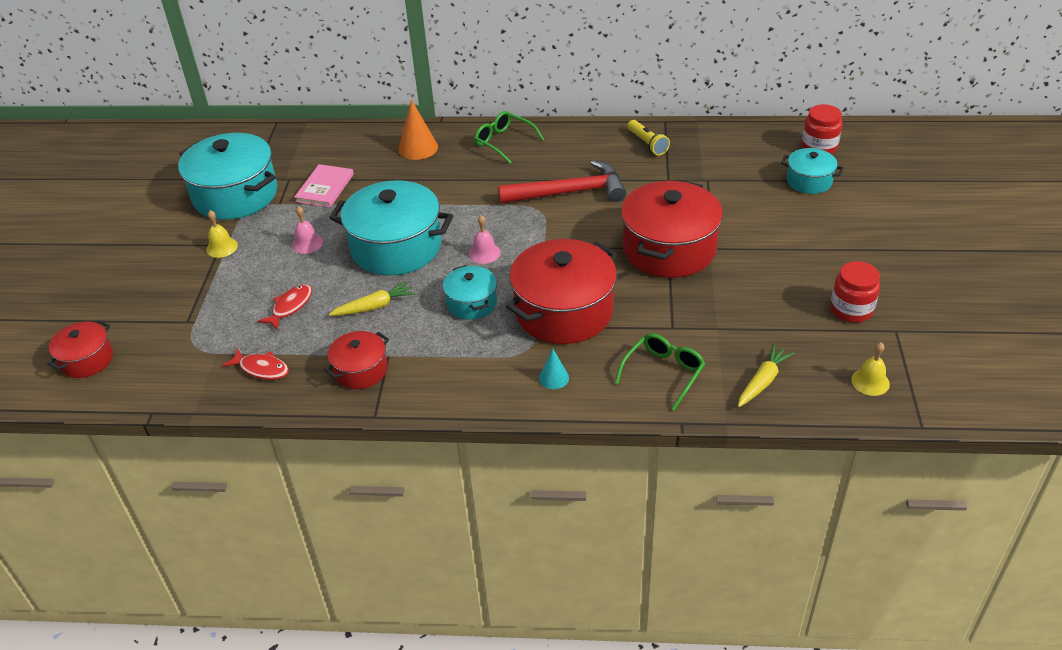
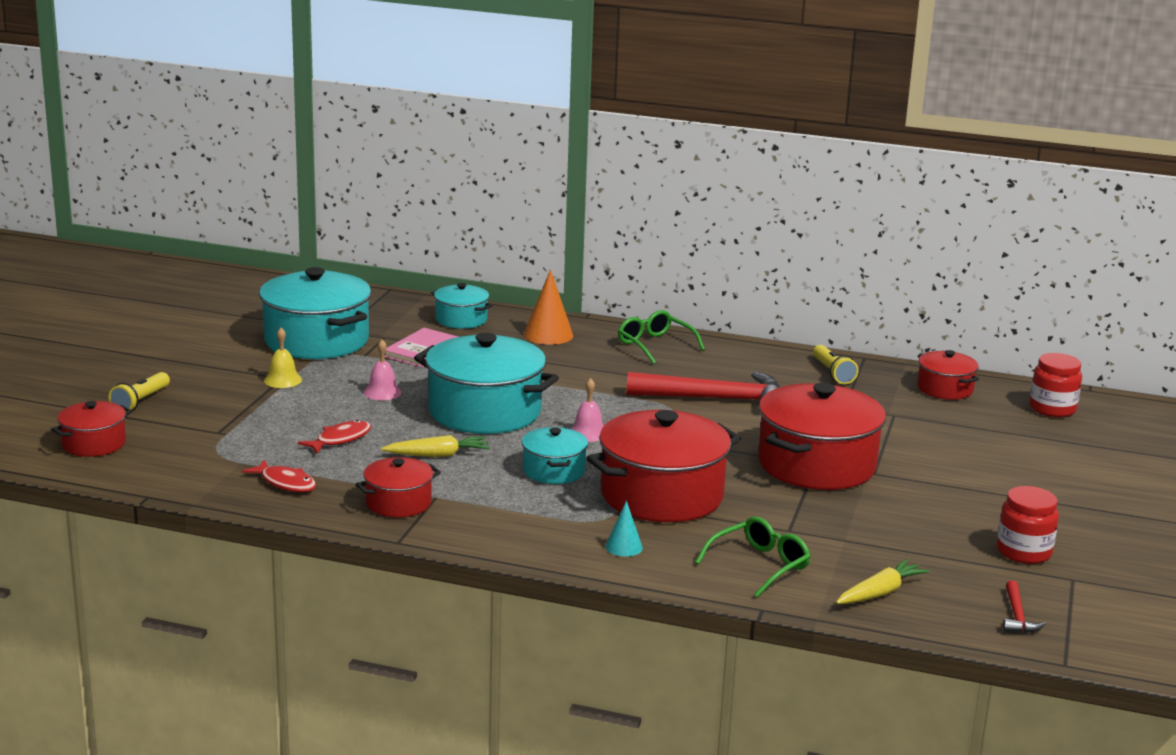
camera: 10 degrees right, 20 degrees down
(111, 300) = (140, 402): none -> yellow flashlight
(735, 143) = (945, 389): none -> red pot
(809, 181) = (1024, 435): turquoise pot -> turquoise pot (461, 319)
(870, 382) = (1017, 616): yellow bell -> red hammer

